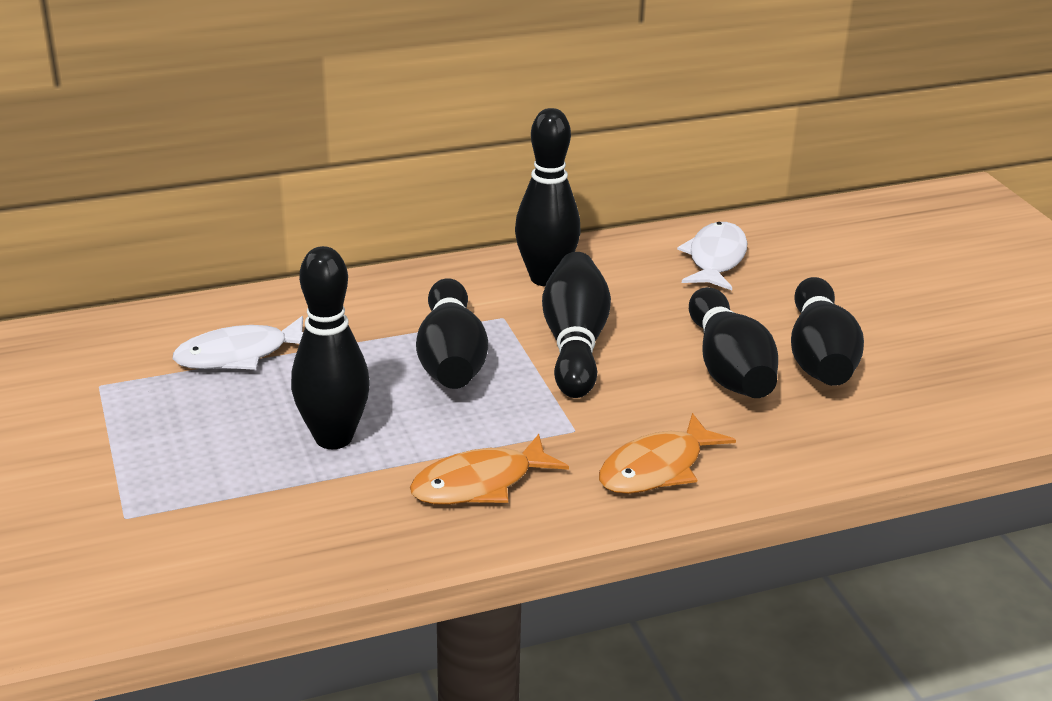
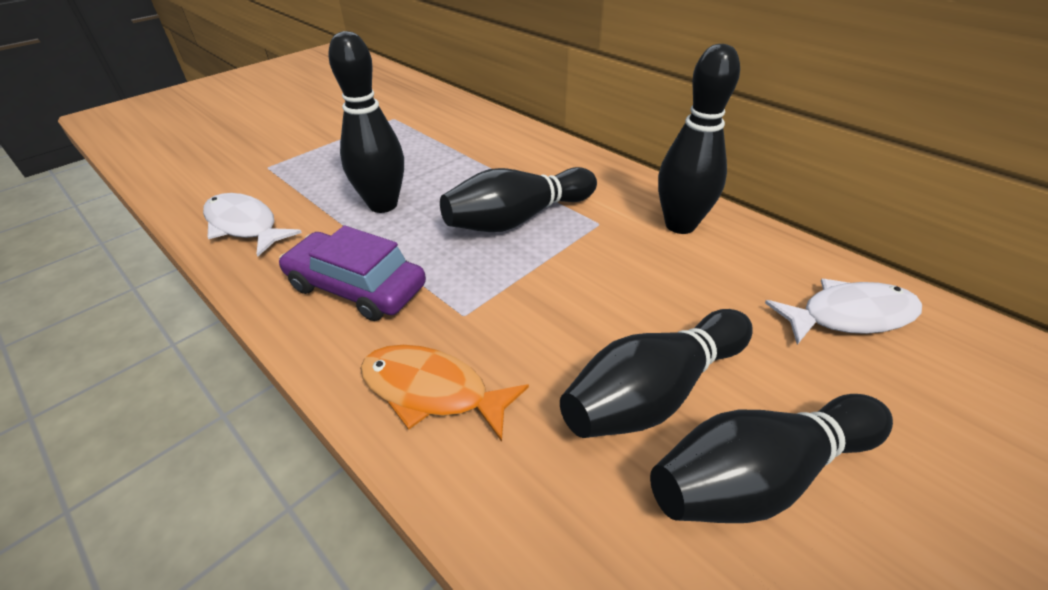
camera: 65 degrees right, 10 degrees up
(239, 355) = (455, 144): white fish -> white fish (245, 225)
(479, 484) = (356, 287): orange fish -> purple car
(575, 344) = (596, 272): black bowling pin -> none

